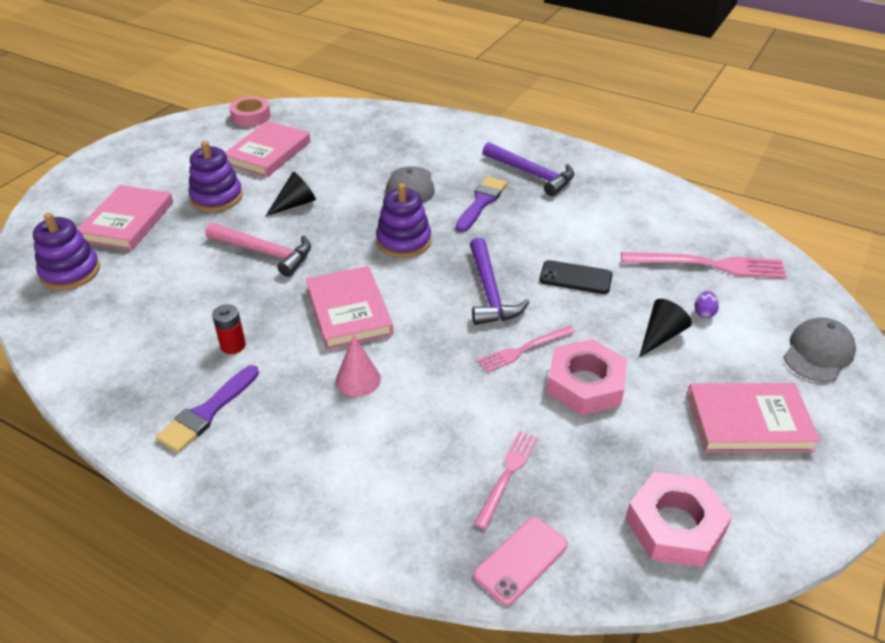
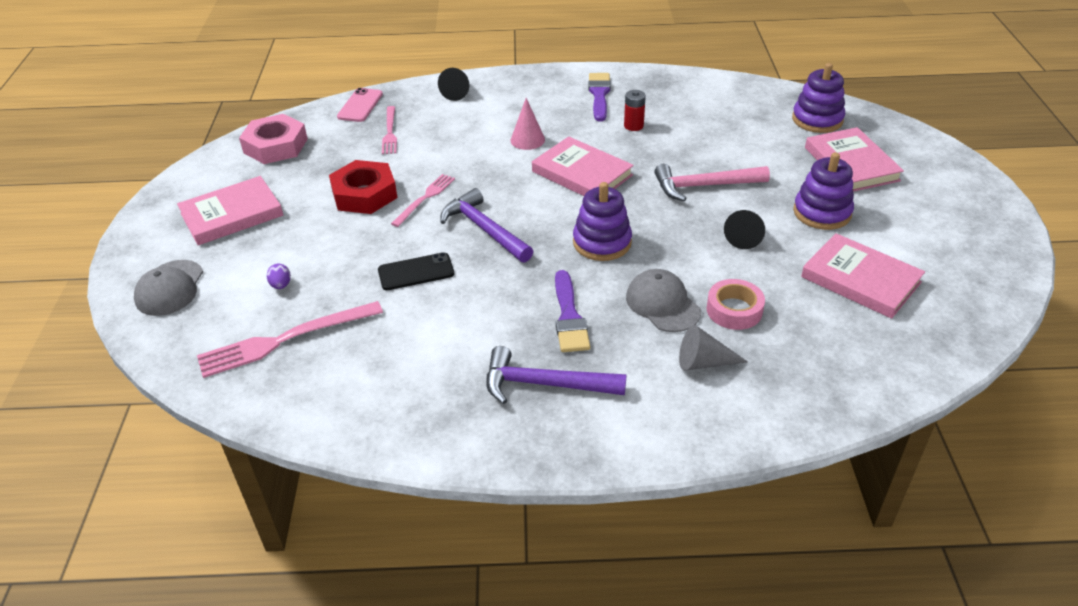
camera: 150 degrees right, 0 degrees up
(251, 116) = (964, 321): pink tape -> pink tape (734, 310)
(268, 153) = (860, 280): pink book -> pink book turned 45 degrees counterclockwise
(424, 151) = (703, 362): none -> grey cone
(585, 384) = (364, 194): pink nut -> red nut
(661, 335) = (316, 250): black cone -> black cone (457, 92)

